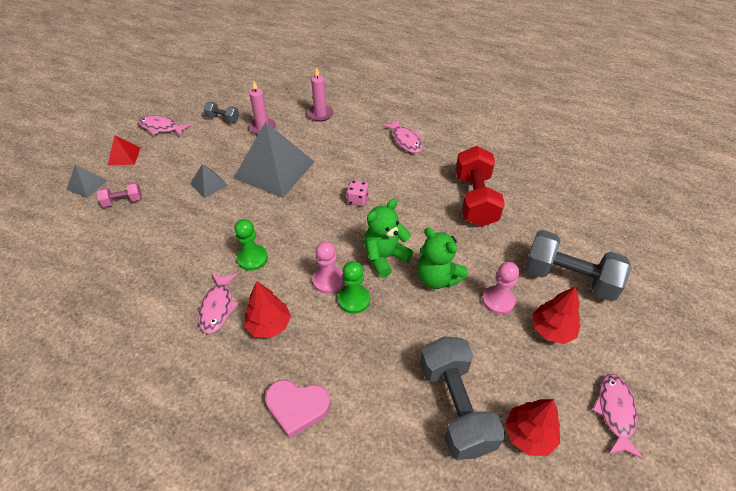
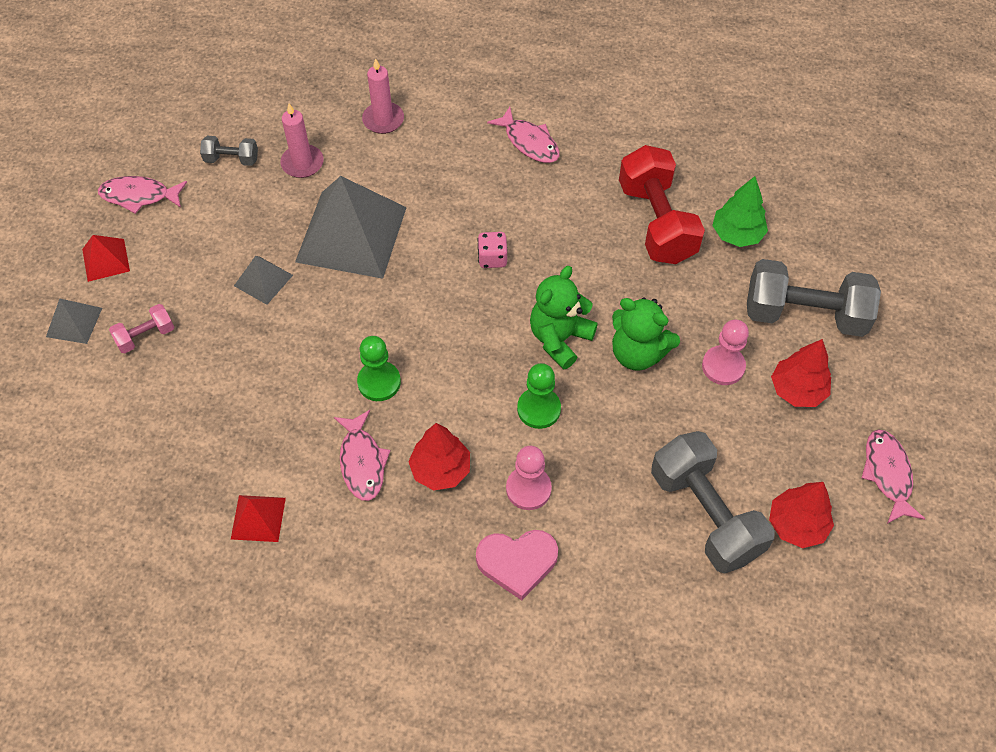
camera: 15 degrees left, 10 degrees up
(131, 328) = (258, 518): none -> red pyramid
(328, 280) = (495, 390): pink pawn -> pink pawn (528, 489)
(530, 217) = (737, 234): none -> green tree

